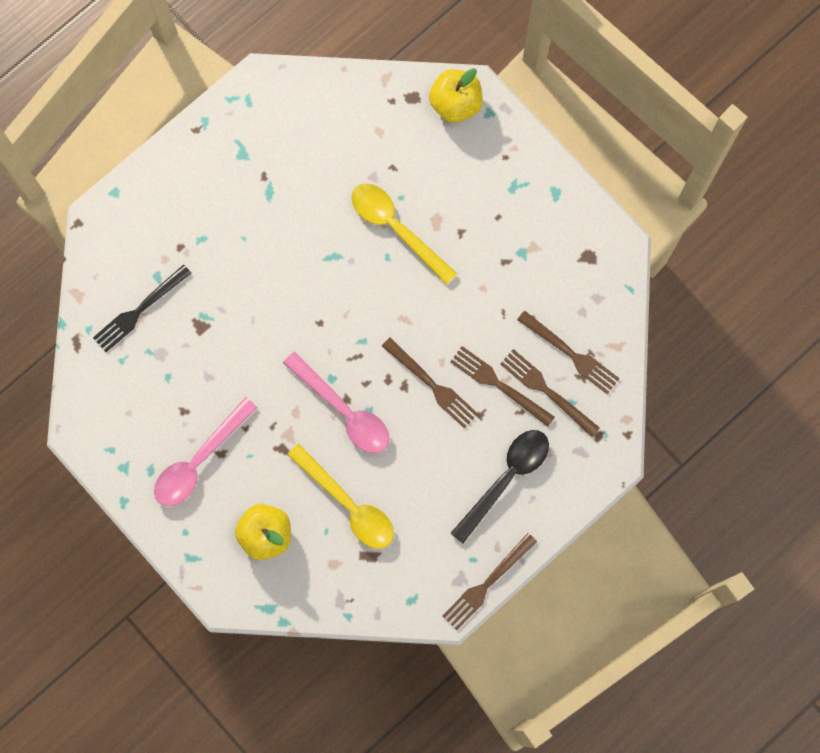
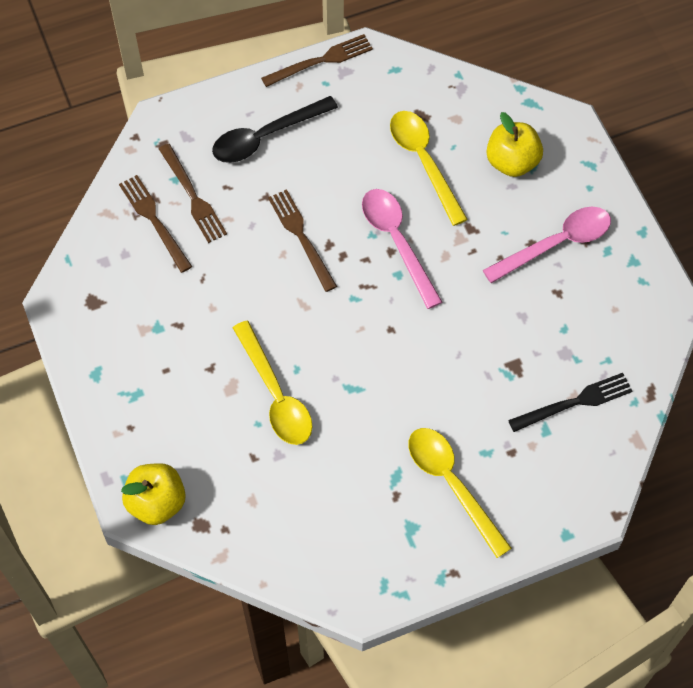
camera: 160 degrees left, 15 degrees down
(221, 201) = (452, 484): none -> yellow spoon
(498, 384) = (236, 216): brown fork -> none

